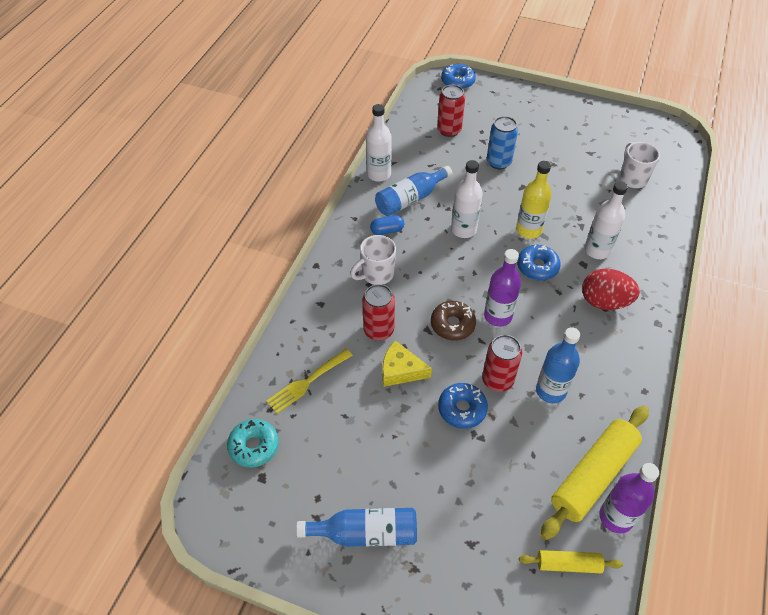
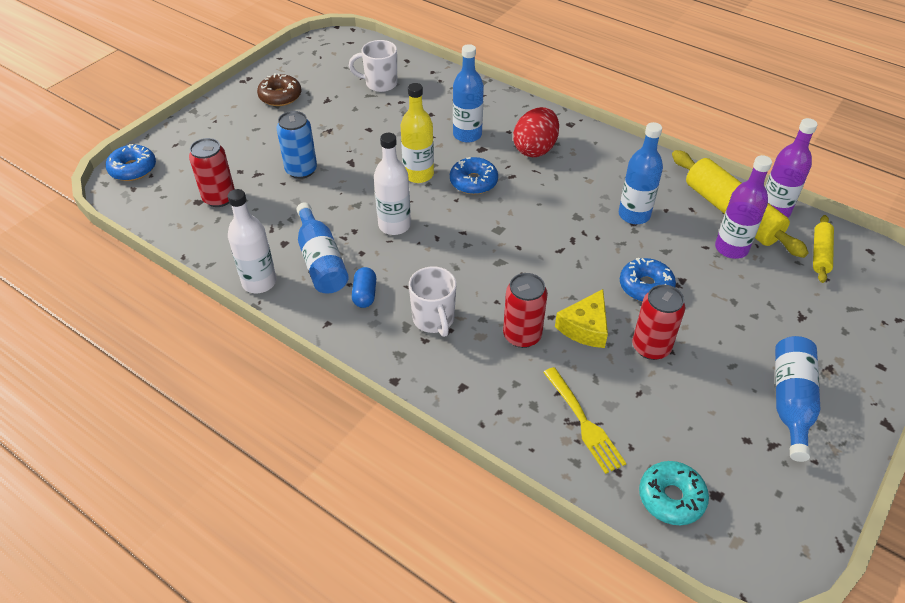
camera: 75 degrees left, 5 degrees down
(452, 325) = (532, 268): brown donut -> brown donut (280, 96)
(497, 380) = (614, 250): red can -> red can (651, 347)
(498, 316) = (530, 229): purple bottle -> purple bottle (731, 248)
(597, 250) = (467, 135): white bottle -> blue bottle

